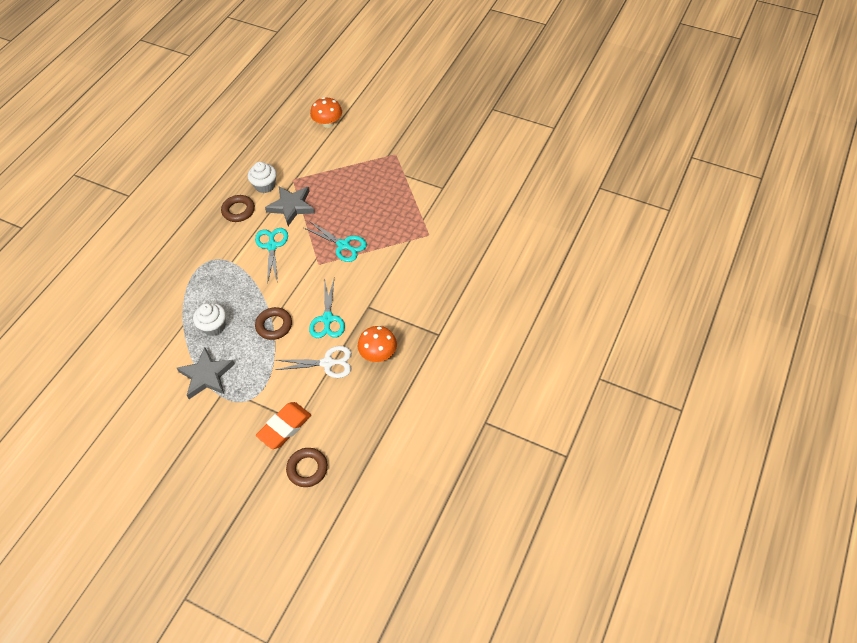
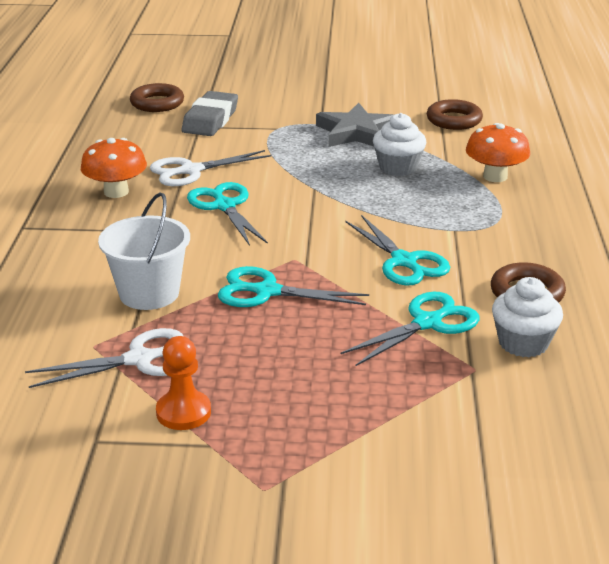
camera: 155 degrees right, 25 degrees down
(274, 325) = (306, 185): brown ring -> brown ring (454, 120)
(284, 427) = (210, 120): orange eraser -> grey eraser
(291, 206) = (427, 323): grey star -> turquoise scissors
(328, 123) = (518, 520): orange mushroom -> orange mushroom (495, 176)
(394, 260) = (149, 293): none -> white bucket
(407, 191) = (183, 412): none -> orange pawn
(413, 221) = (139, 359): none -> white scissors

